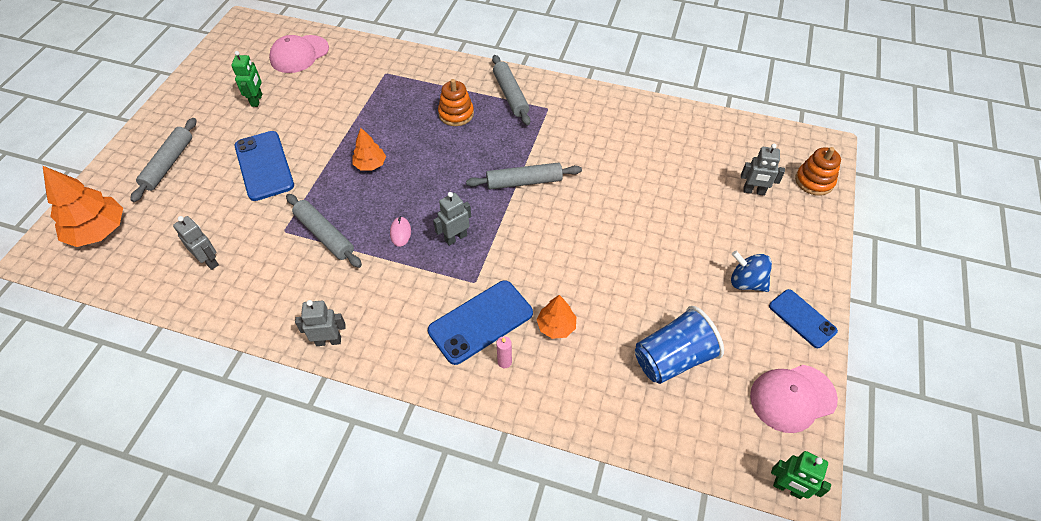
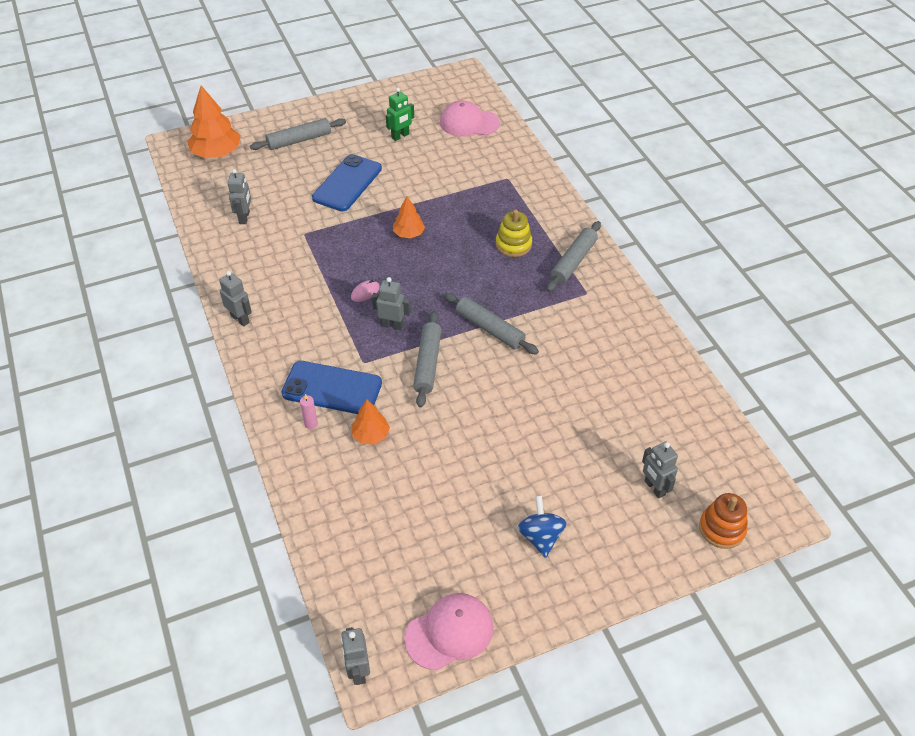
camera: 50 degrees right, 5 degrees down
(325, 235) = (322, 255): grey rolling pin -> grey rolling pin (428, 363)
(456, 114) = (513, 244): orange stacking toy -> yellow stacking toy
(673, 358) = (411, 527): blue cup -> none
(787, 488) = (358, 671): green robot -> grey robot
(792, 398) = (449, 632): pink cap -> pink cap turned 120 degrees clockwise
(802, 318) = (542, 599): blue phone -> none

